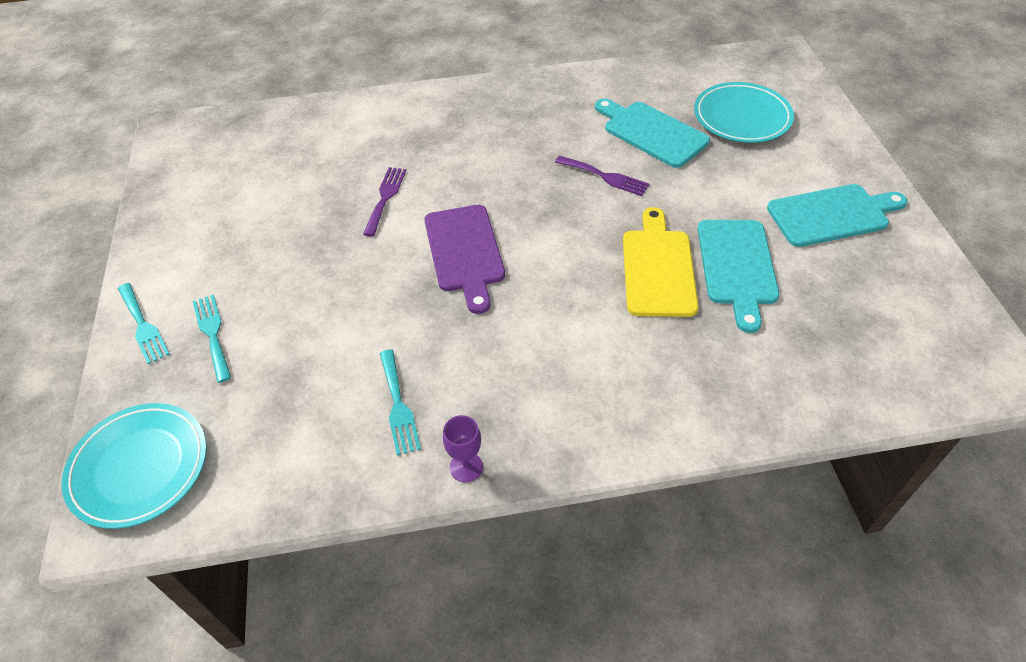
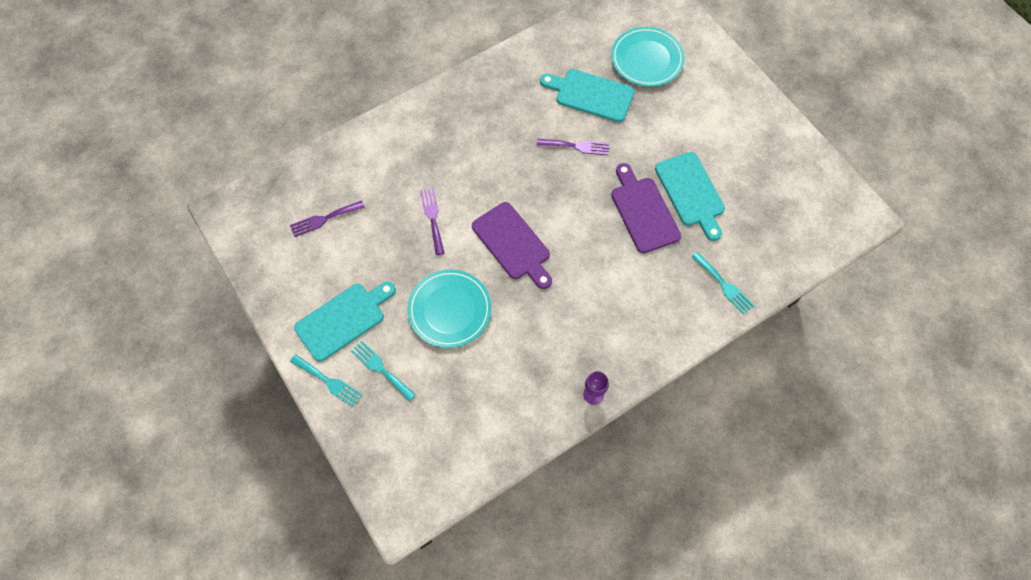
camera: 25 degrees left, 15 degrees up
(139, 467) = (398, 474): turquoise plate -> turquoise plate (449, 310)
(265, 164) = (324, 219): none -> purple fork
(398, 405) = (532, 371): turquoise fork -> turquoise fork (724, 285)
(658, 268) = (643, 211): yellow cutting board -> purple cutting board
(832, 215) = (734, 129): turquoise cutting board -> turquoise cutting board (343, 319)

